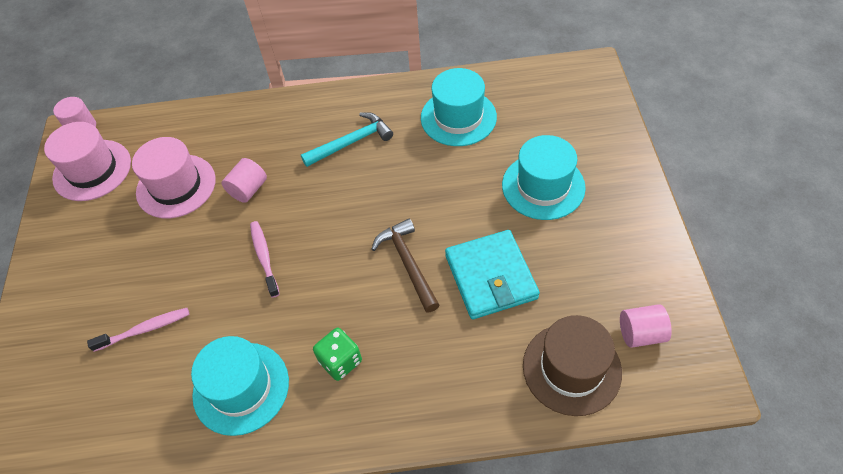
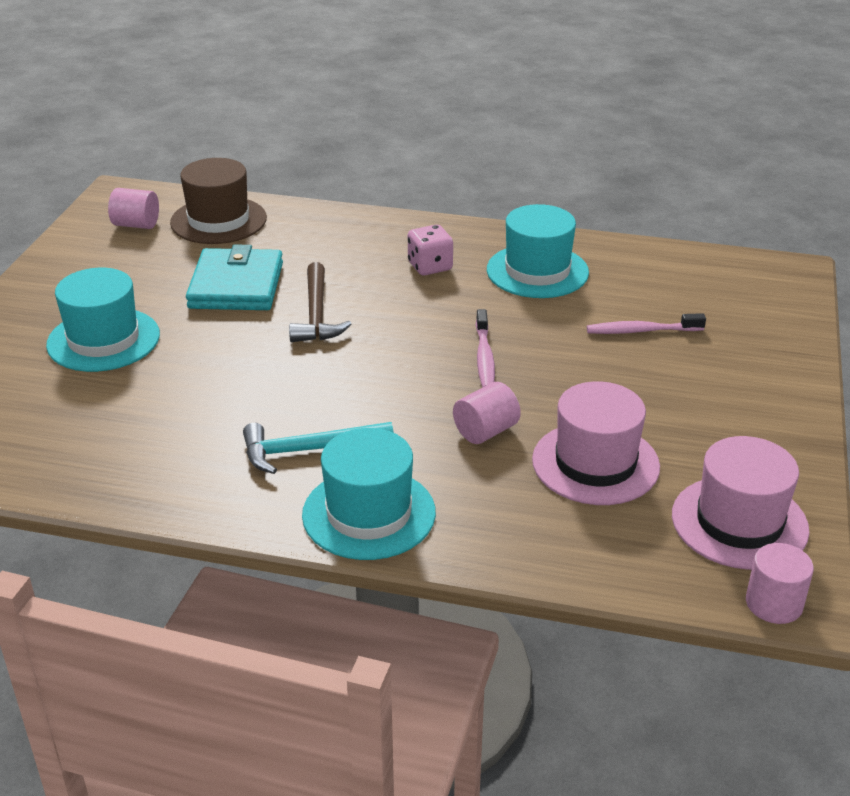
camera: 165 degrees left, 20 degrees down
(340, 361) = (430, 266): green dice -> pink dice
(458, 117) = (132, 440): turquoise hat -> turquoise hat (369, 513)

